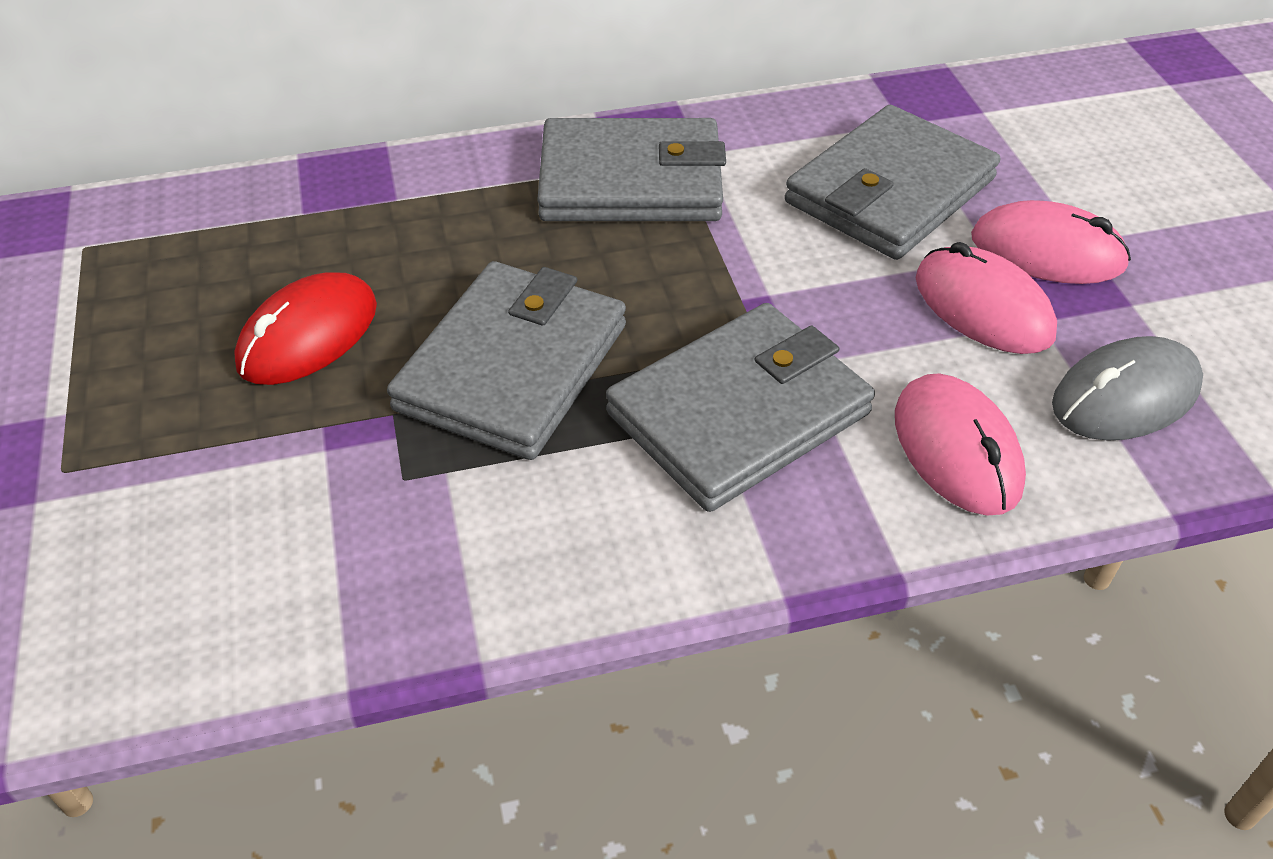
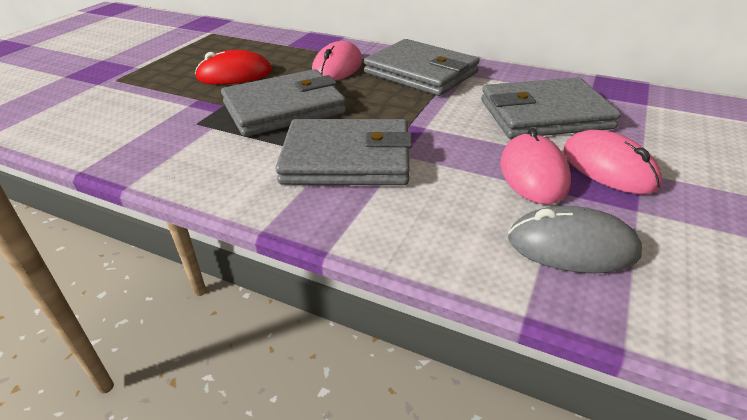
camera: 40 degrees right, 10 degrees down
(956, 449) = (431, 220): pink mouse -> pink mouse (337, 67)

